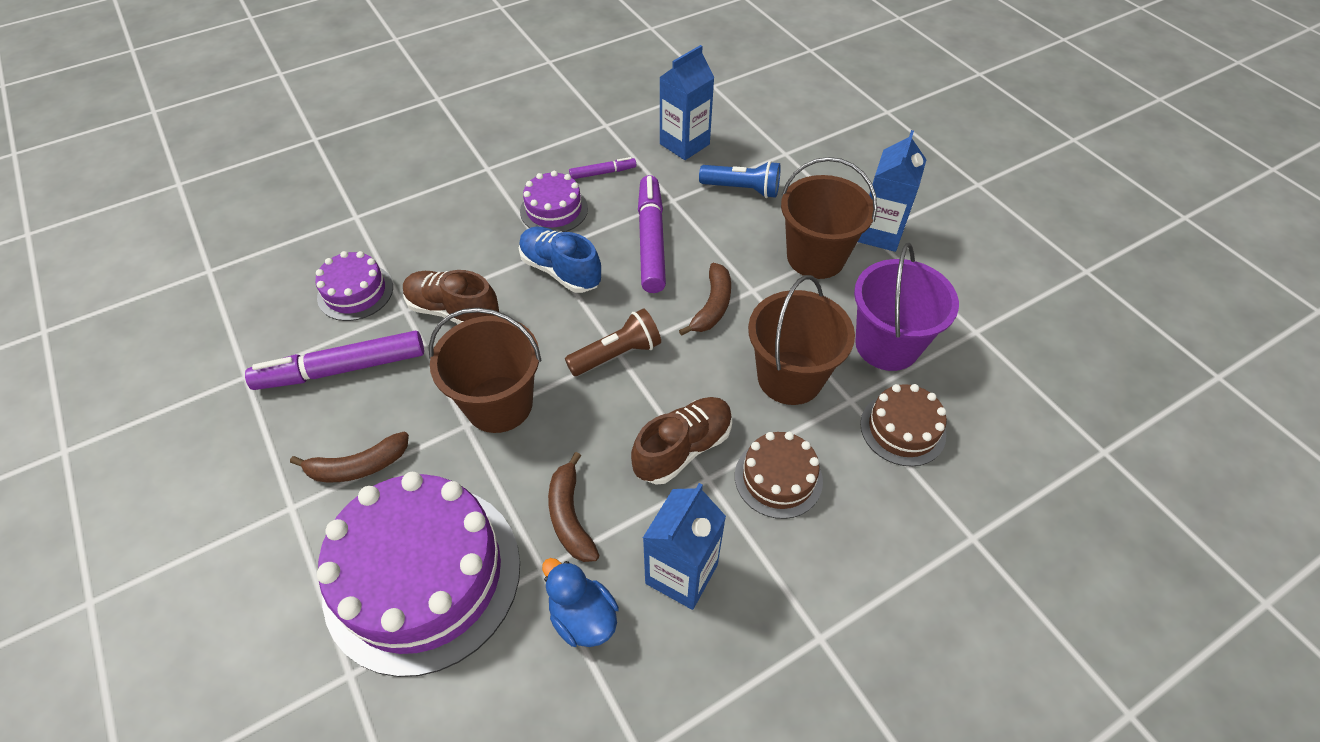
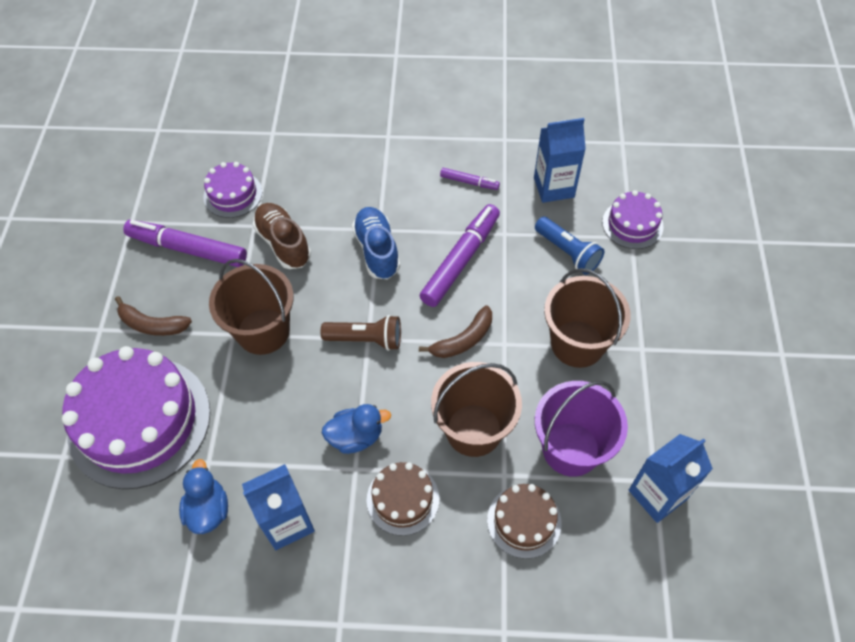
camera: 35 degrees right, 5 degrees up
(554, 210) = (409, 196): purple cake -> purple cake (632, 224)
(570, 516) = (249, 438): brown banana -> none
(683, 448) = (356, 437): brown shoe -> blue duck
(879, 233) = (649, 352): blue carton -> blue carton (657, 494)

